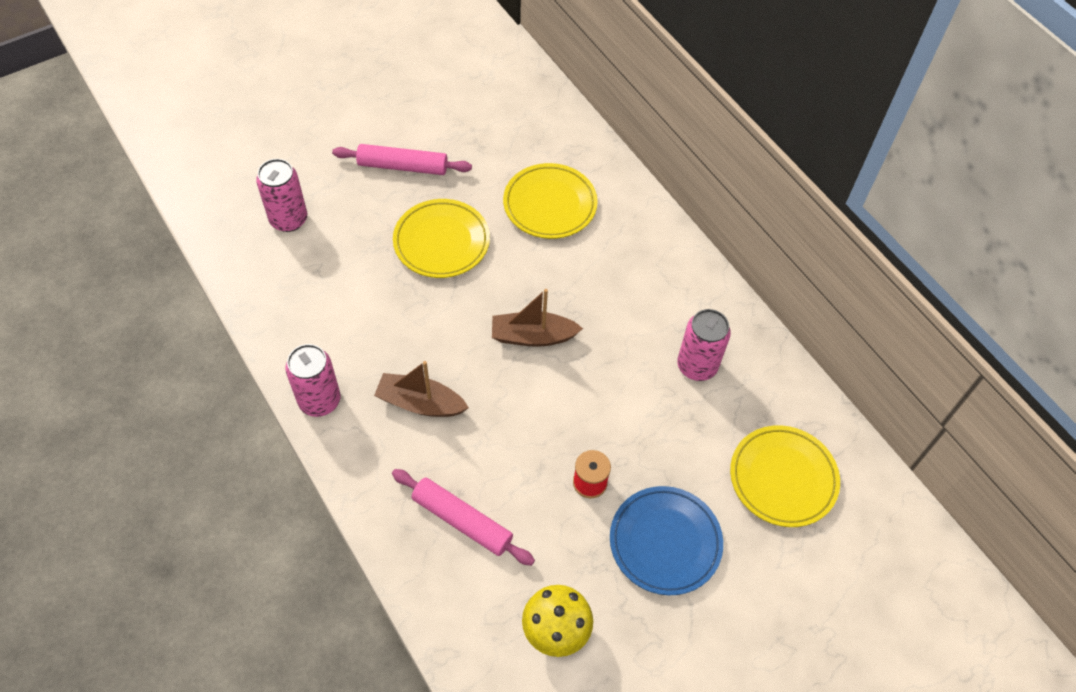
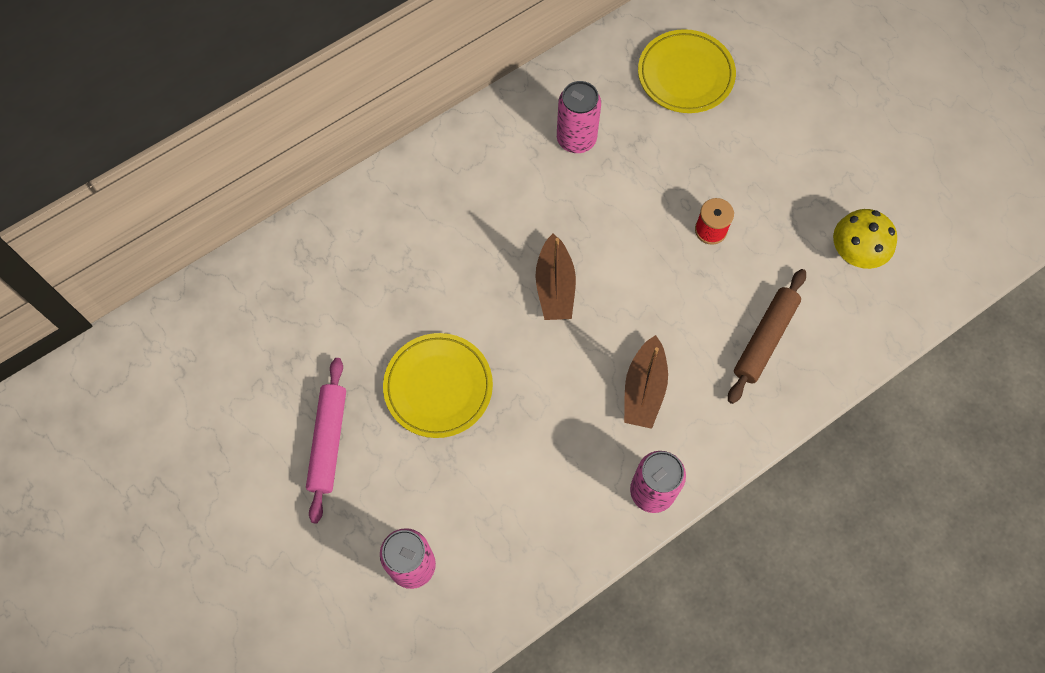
camera: 90 degrees left, 10 degrees up
(462, 520) = (764, 339): pink rolling pin -> brown rolling pin
(550, 204) = (382, 277): yellow plate -> none
(665, 542) = (760, 168): blue plate -> none

